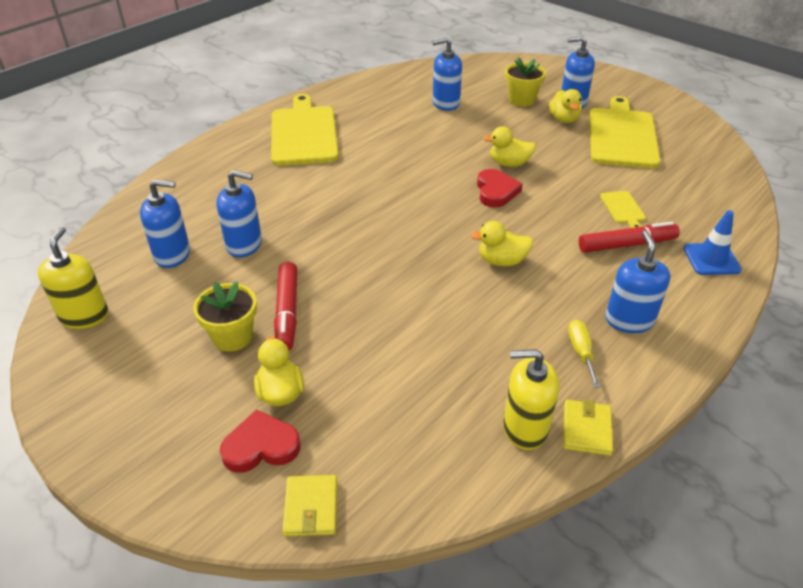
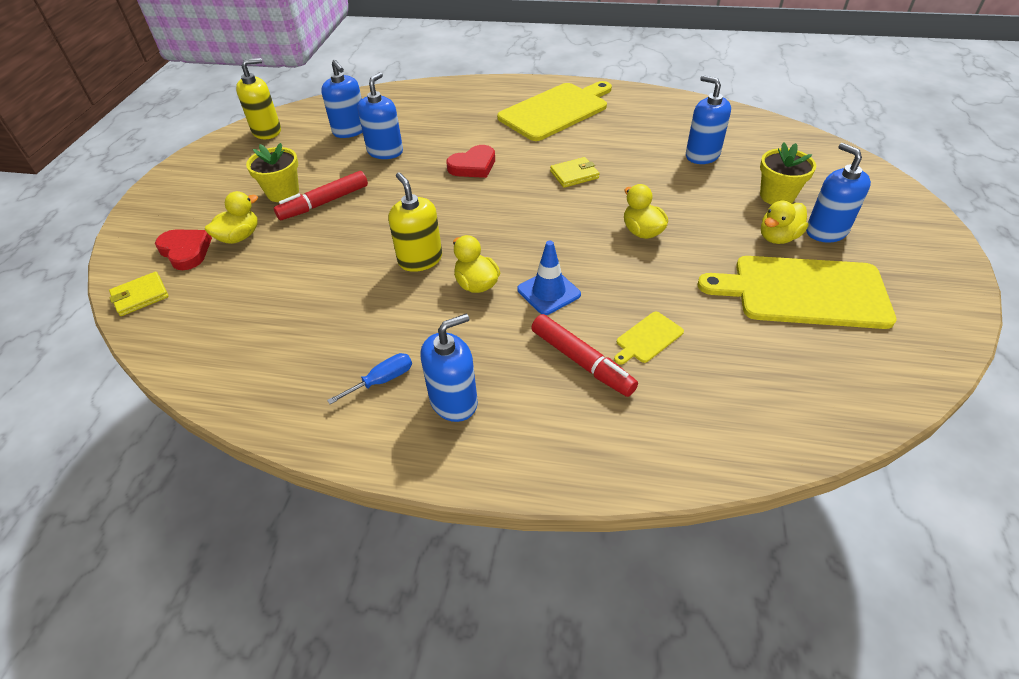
camera: 60 degrees right, 5 degrees up
(244, 245) = (385, 151): blue soap dispenser -> blue soap dispenser turned 135 degrees counterclockwise
(496, 191) = (584, 241): red heart -> red heart (473, 166)
(525, 428) = (265, 376): yellow soap dispenser -> yellow soap dispenser (420, 259)
(581, 352) = (382, 380): yellow screwdriver -> blue screwdriver
(586, 429) = (281, 417): yellow wallet -> yellow wallet (574, 175)
(622, 135) = (803, 292): yellow cutting board -> yellow cutting board turned 150 degrees counterclockwise
(711, 259) = (620, 442): blue traffic cone -> blue traffic cone (548, 292)

